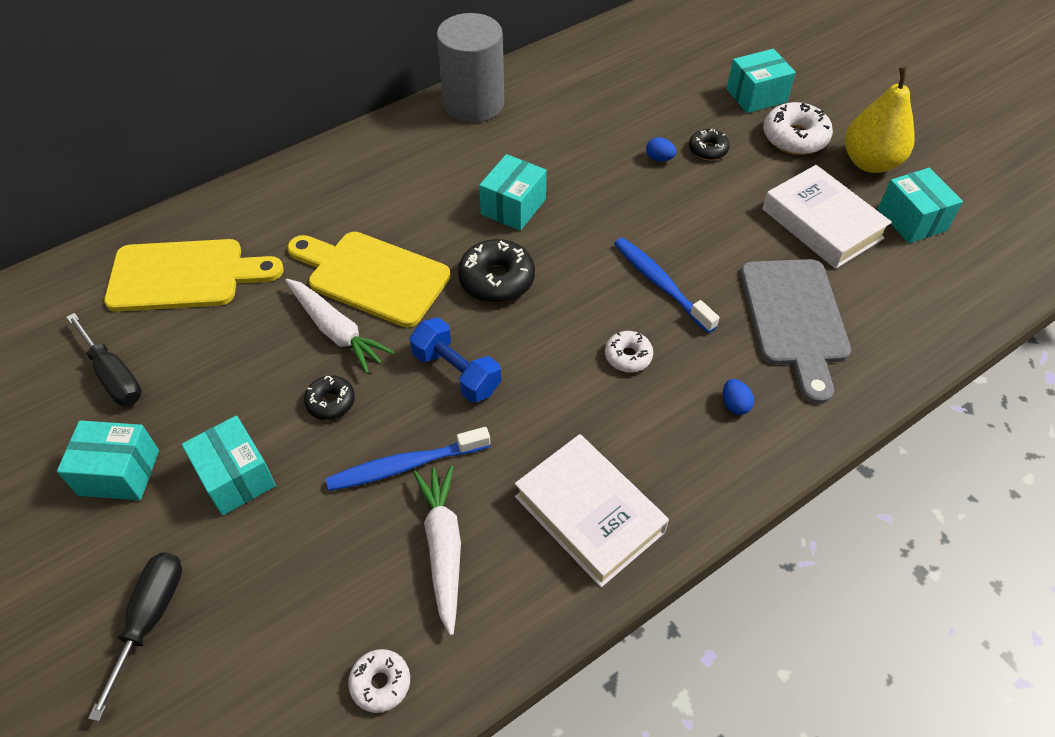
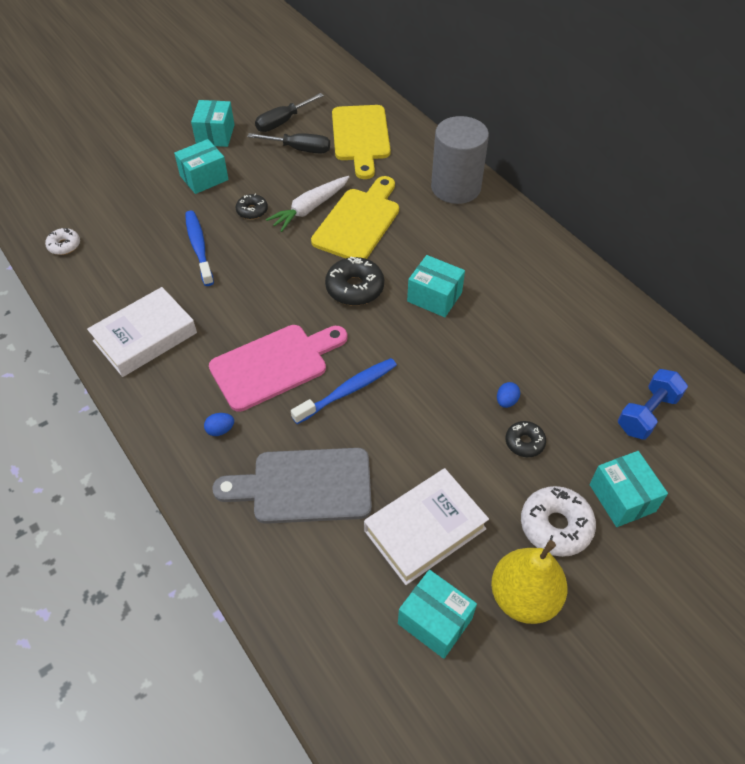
camera: 90 degrees right, 0 degrees up
(150, 619) = (125, 159): black screwdriver -> black screwdriver (299, 149)
(443, 548) = (138, 267): white carrot -> none
(456, 372) = (269, 268): blue dumbbell -> blue dumbbell (647, 413)
(473, 103) = (563, 269): grey cylinder -> grey cylinder (455, 187)
(628, 356) = (274, 365): white donut -> pink cutting board
(912, 220) = (435, 621): turquoise box -> turquoise box turned 60 degrees clockwise

